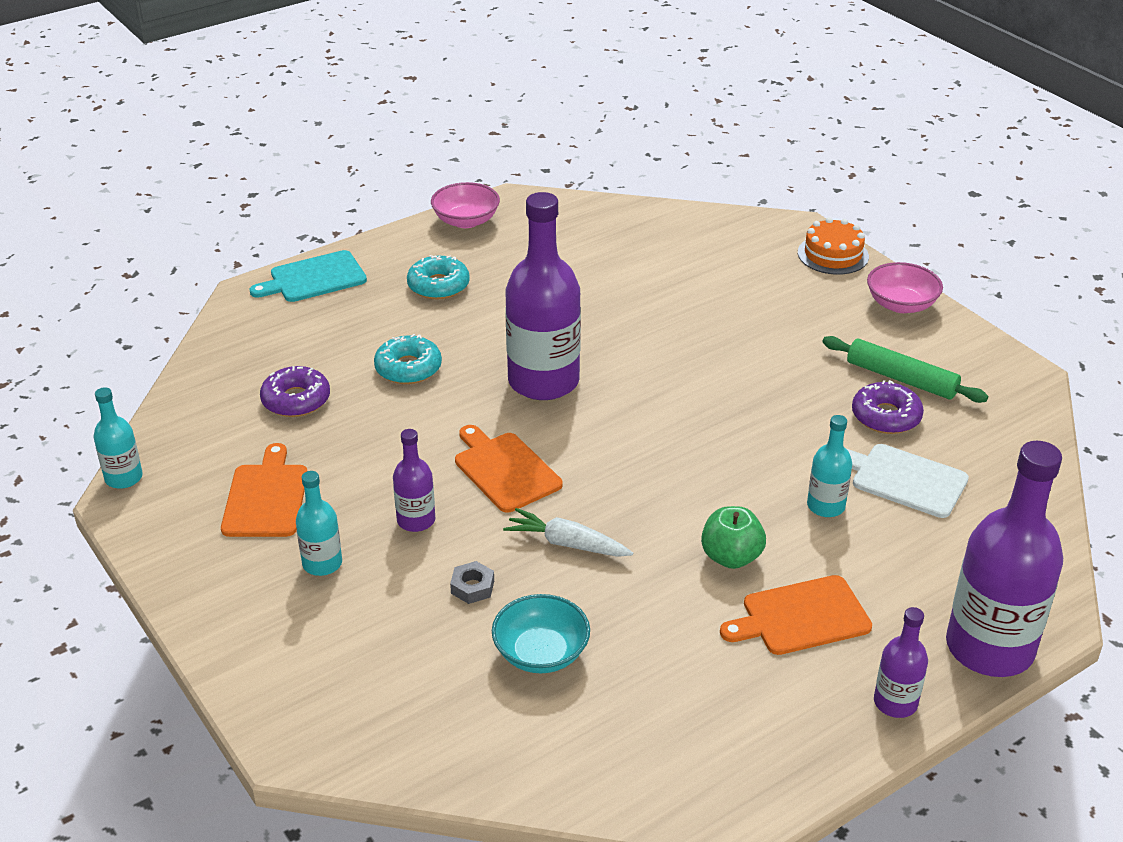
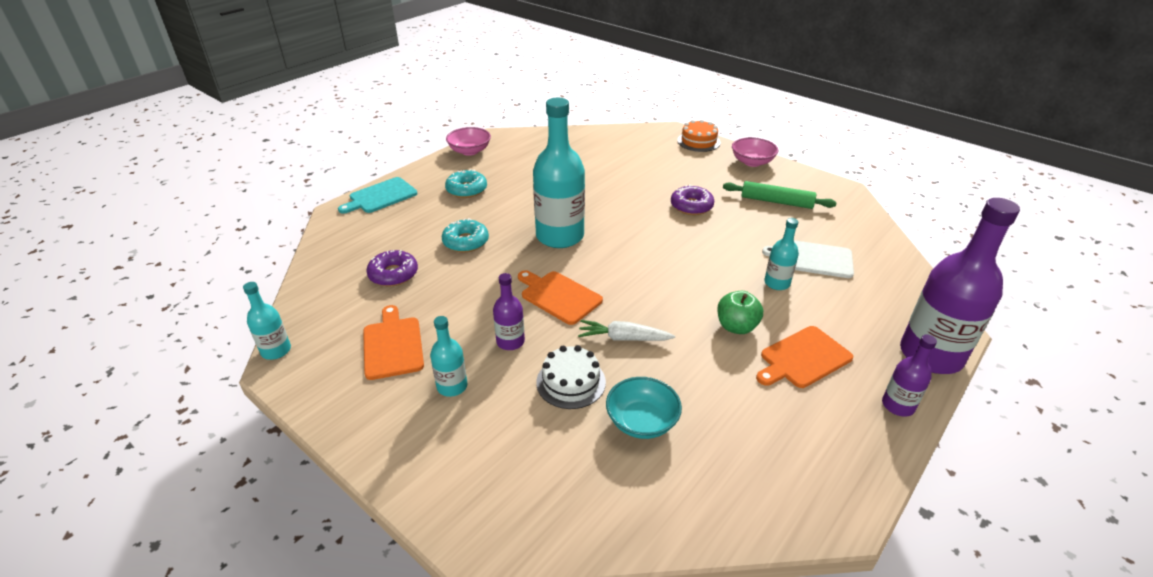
camera: 15 degrees left, 0 degrees up
(472, 587) = (571, 382): grey nut -> white cake
(543, 381) = (560, 236): purple bottle -> turquoise bottle
(886, 416) = (780, 224): purple donut -> purple donut (691, 206)

